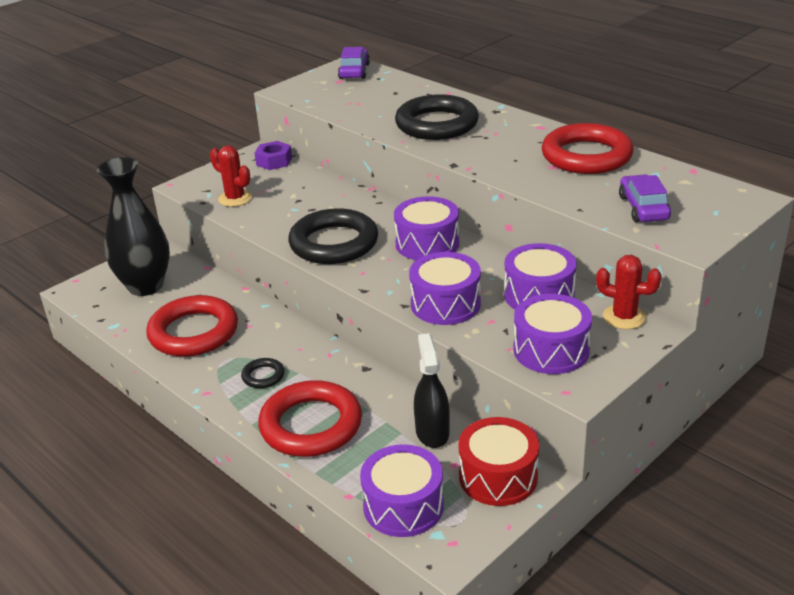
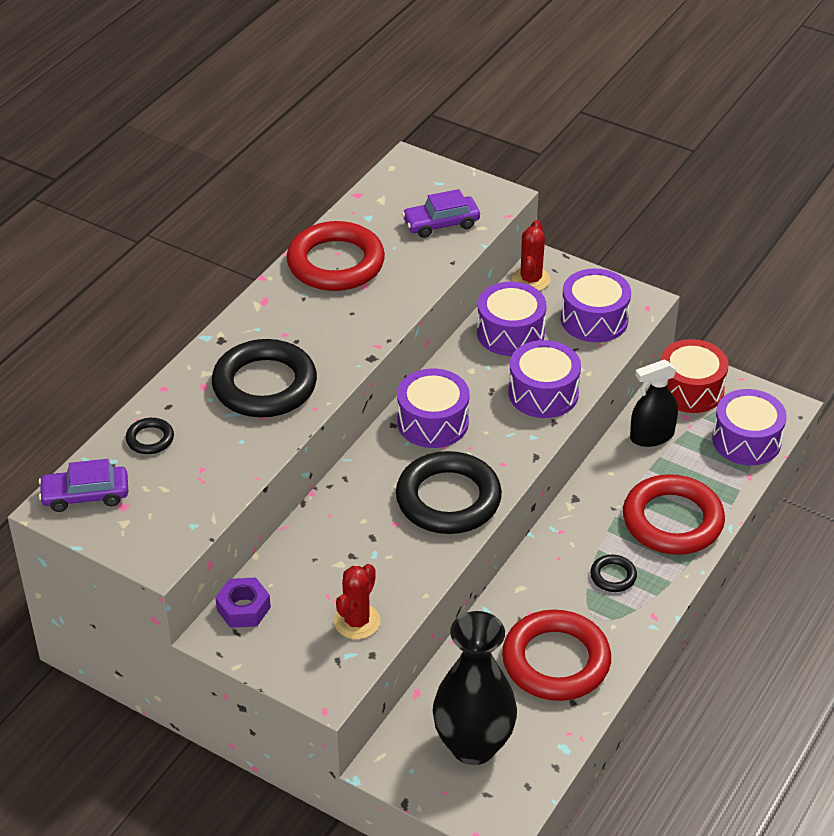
camera: 105 degrees left, 10 degrees up
(397, 88) = (150, 439): none -> black ring

